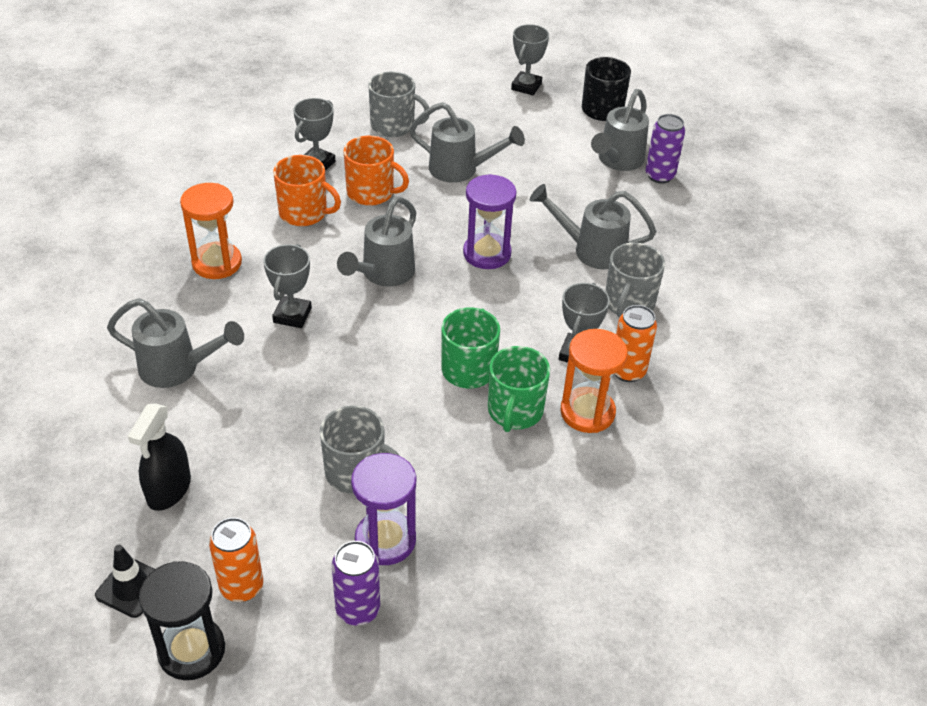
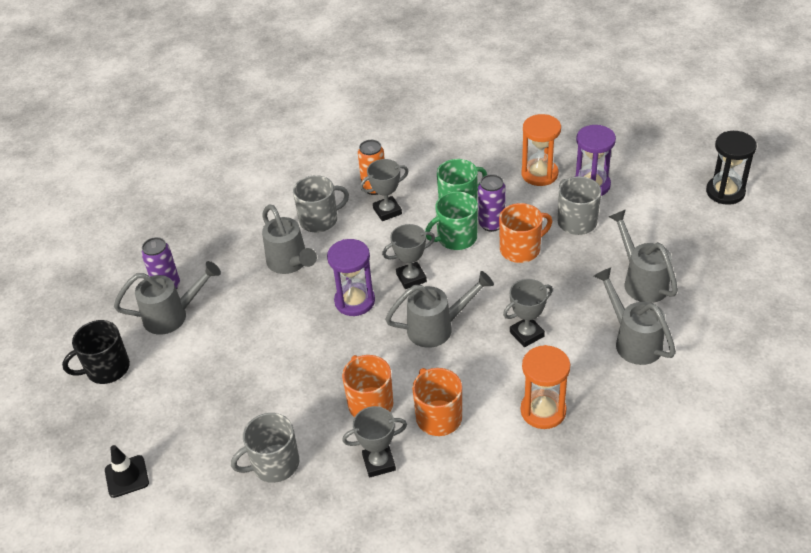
camera: 130 degrees left, 0 degrees up
(131, 587) = (740, 233): black traffic cone -> black traffic cone (126, 476)
(169, 489) = (689, 269): black spray bottle -> none
(241, 587) = (681, 204): orange can -> none
(358, 609) = (631, 167): purple can -> purple can (491, 224)
(385, 398) = (521, 249): none -> orange mug
(394, 126) = (274, 464): grey mug -> grey mug turned 90 degrees counterclockwise
(461, 170) = (283, 380): grey watering can -> grey watering can (641, 280)
(526, 86) = (120, 434): grey trophy -> grey trophy (411, 278)
(587, 412) = (423, 182): orange hourglass -> orange hourglass (539, 174)

